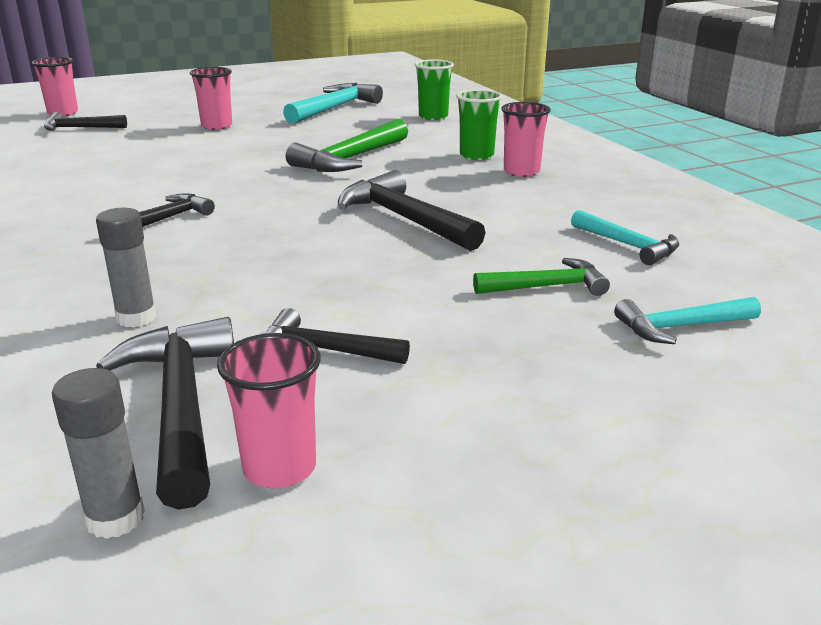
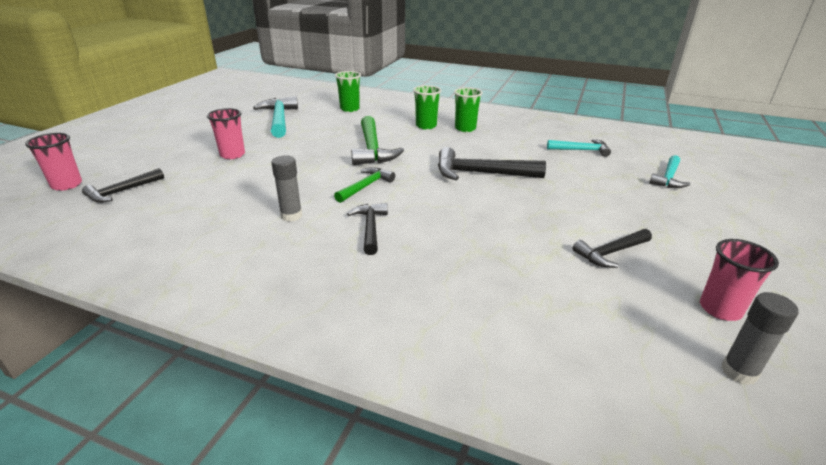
camera: 45 degrees left, 5 degrees up
(136, 318) = (509, 288): grey glue stick -> grey glue stick (291, 216)
(180, 406) = (635, 313): black hammer -> none
(521, 172) = (465, 128): pink cup -> green cup
(546, 286) = (602, 181): green hammer -> green hammer (365, 186)

